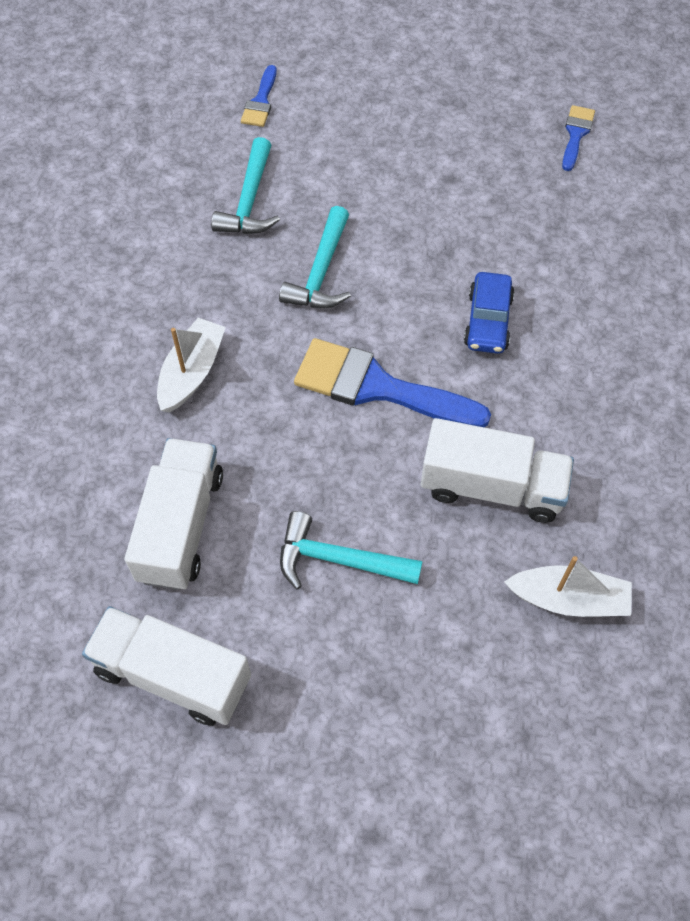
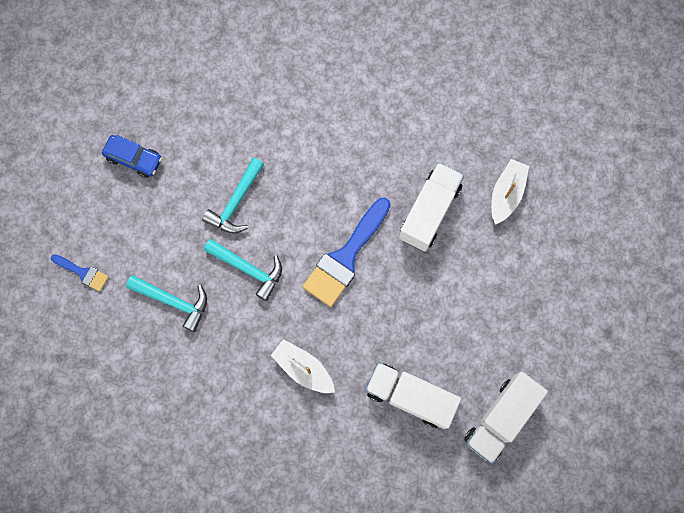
camera: 75 degrees left, 15 degrees up
(338, 560) = (453, 310): turquoise hammer -> turquoise hammer (236, 202)
(487, 321) = (316, 178): blue car -> blue car (134, 159)
(576, 134) = (183, 73): blue brush -> none

